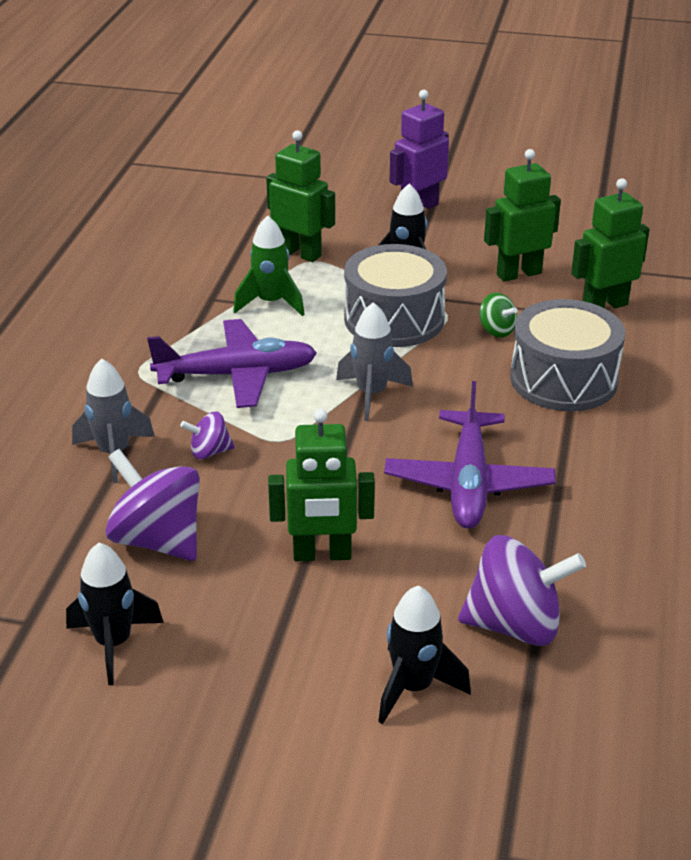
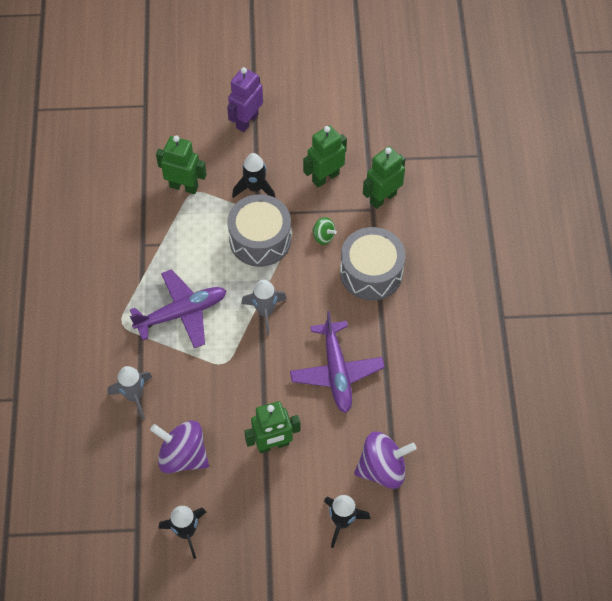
camera: 15 degrees left, 25 degrees up
(209, 452) = (187, 382): purple spinning top -> none
(271, 303) = (181, 241): green rocket -> none

